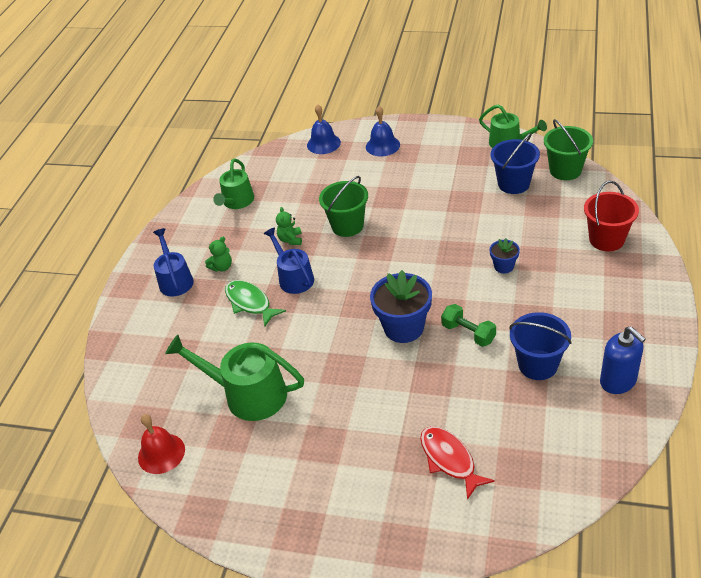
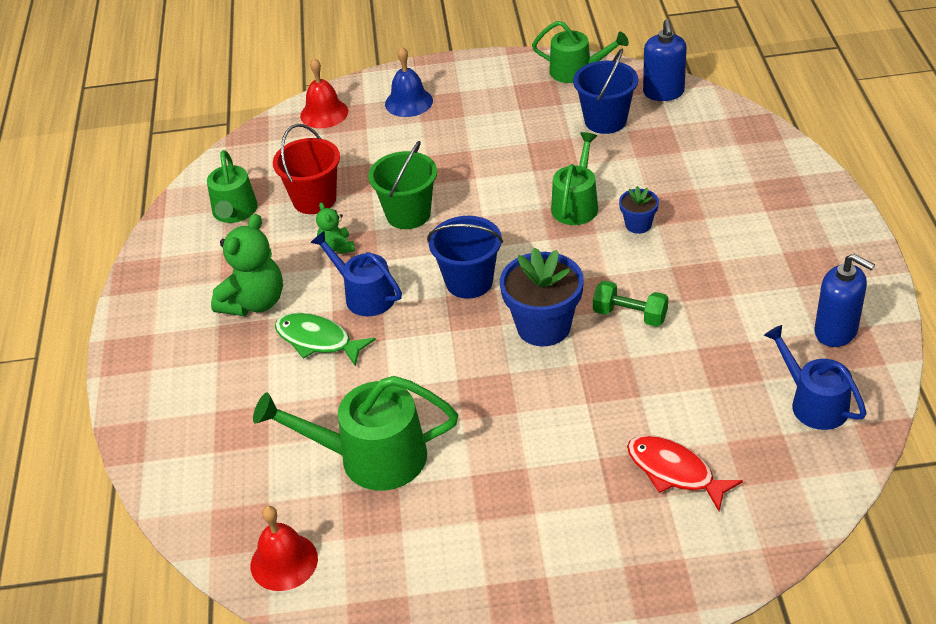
camera: 20 degrees left, 0 degrees up
(175, 280) = (193, 334): blue watering can -> blue watering can (814, 403)
(222, 267) = (254, 302): green teddy bear -> green teddy bear, size x1.89
(323, 143) = (324, 113): blue bell -> red bell
(465, 242) = (576, 204): none -> green watering can
(537, 365) = (732, 334): blue bucket -> blue bucket (469, 282)
(565, 170) = (663, 92): green bucket -> blue soap dispenser
(606, 239) = (750, 167): red bucket -> red bucket (314, 200)

